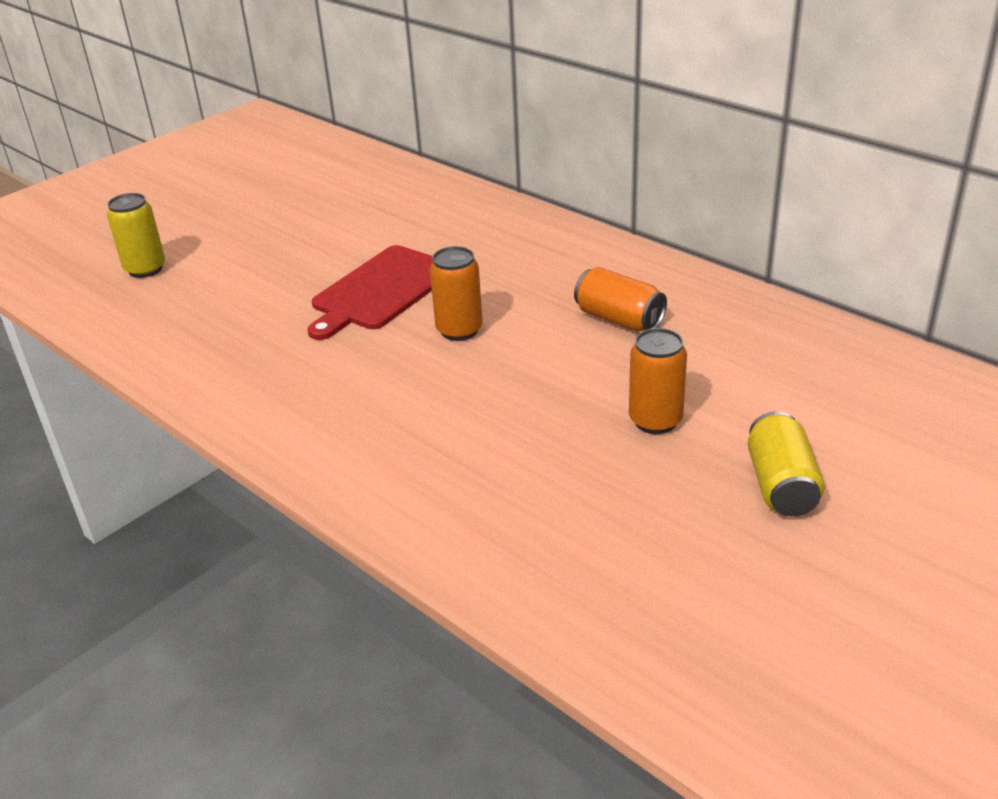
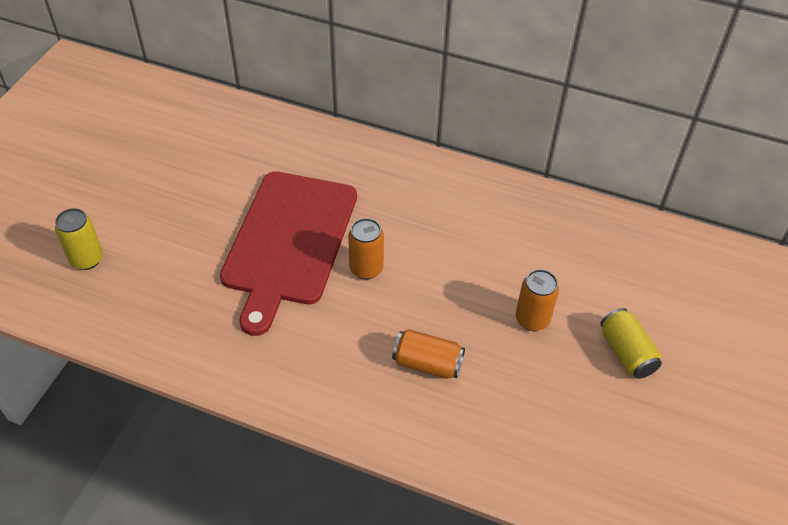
camera: 25 degrees left, 15 degrees up
(381, 290) = (289, 242): red cutting board -> red cutting board, size x1.53
(619, 319) = (468, 233): orange can -> orange can (427, 363)

